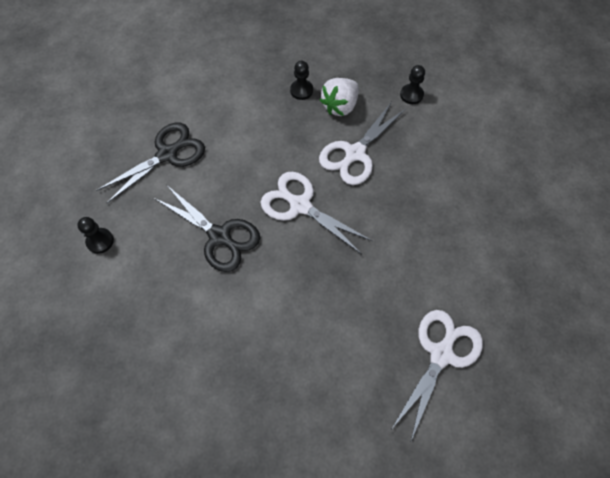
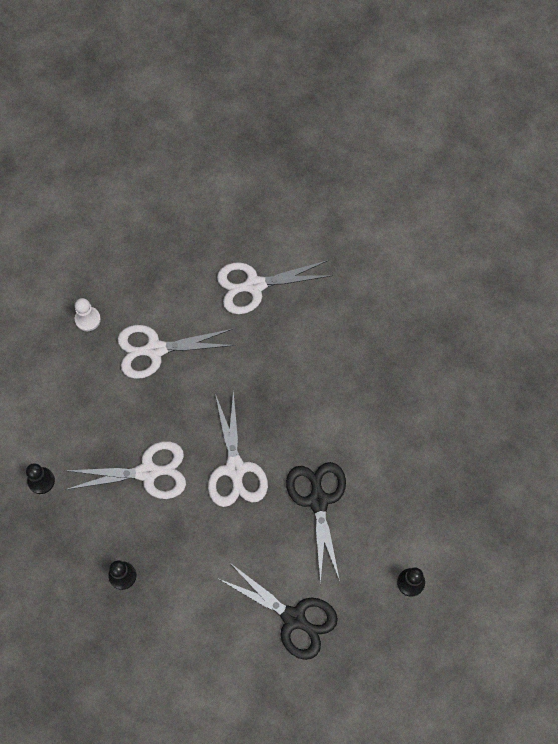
camera: 135 degrees left, 5 degrees up
(167, 154) = (294, 618): black scissors -> black scissors turned 150 degrees counterclockwise
(340, 106) = (109, 527): white strawberry -> none
(448, 232) = (155, 350): none -> white scissors
(518, 208) = (87, 319): none -> white pawn

